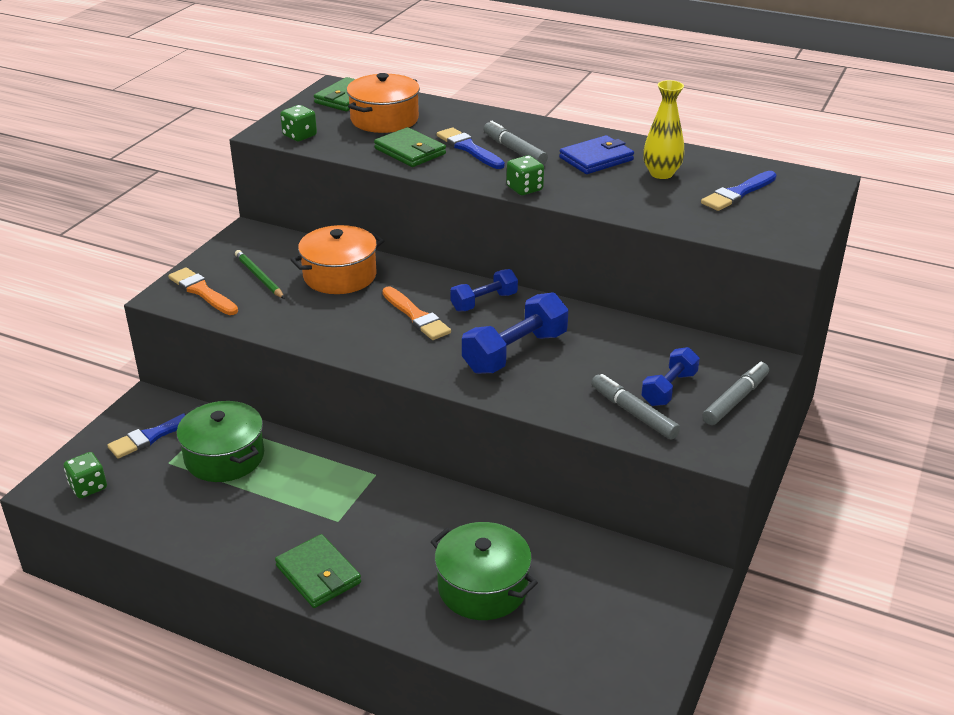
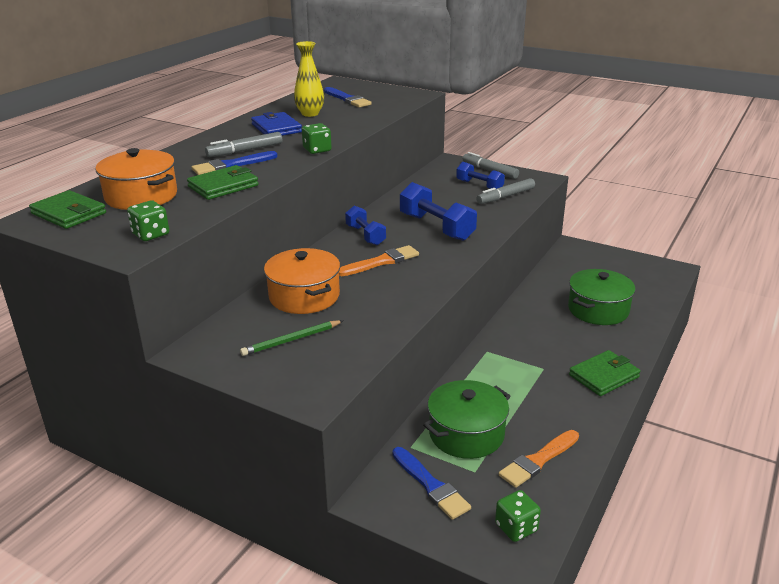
camera: 85 degrees left, 5 degrees down
(202, 291) = (310, 374): orange brush -> orange brush (538, 460)

